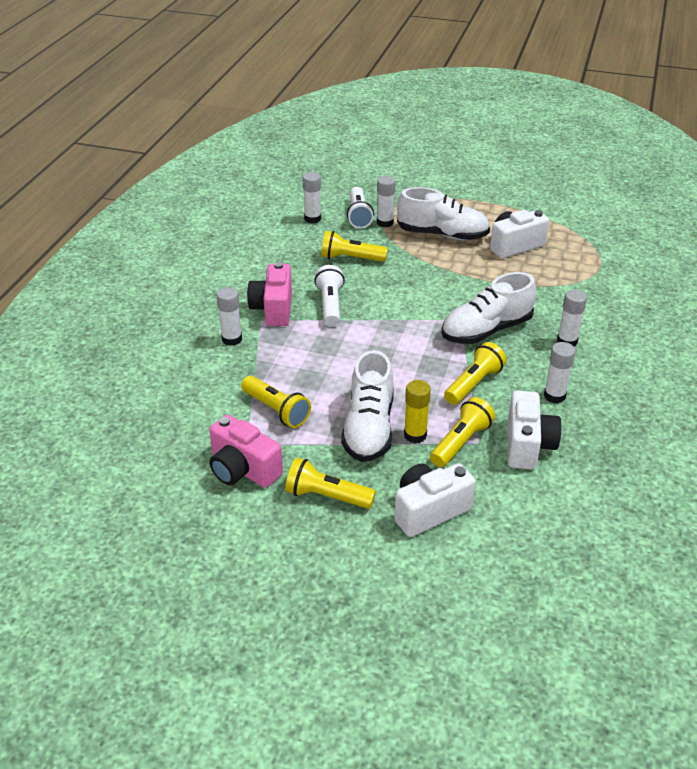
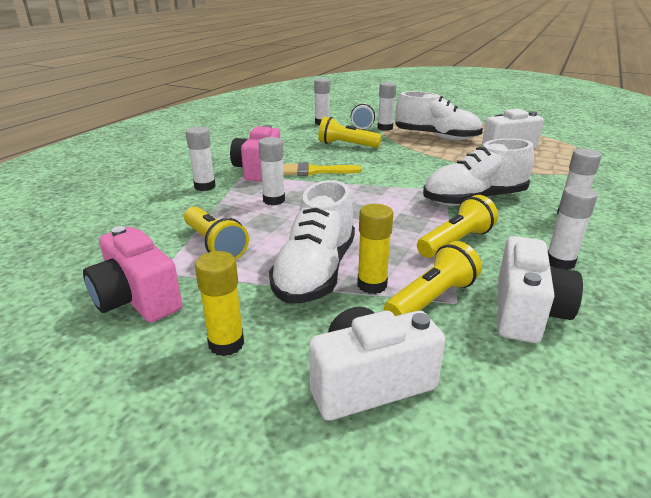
camera: 10 degrees right, 10 degrees down
(306, 351) = (274, 200): none -> white glue stick
(327, 496) = (226, 343): yellow flashlight -> yellow glue stick
(330, 305) = (314, 171): white flashlight -> yellow brush

